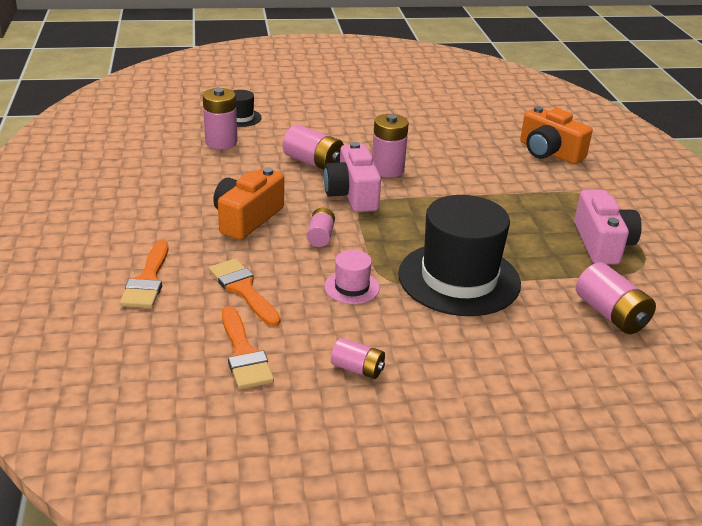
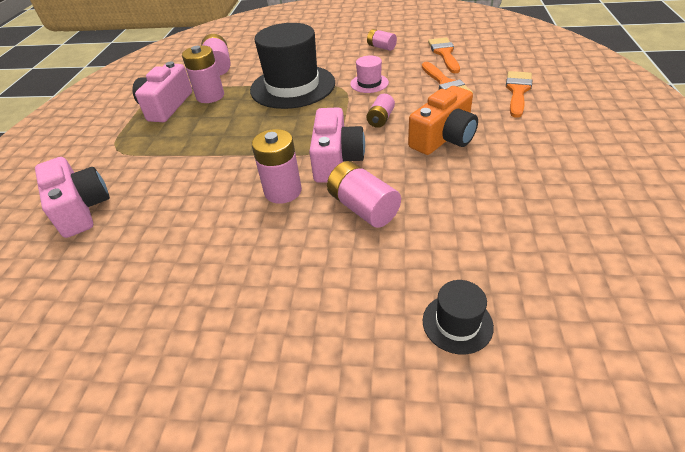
camera: 160 degrees left, 10 degrees up
(221, 142) = (483, 257): pink battery -> pink battery (210, 96)
(549, 152) = (81, 209): orange camera -> pink camera

